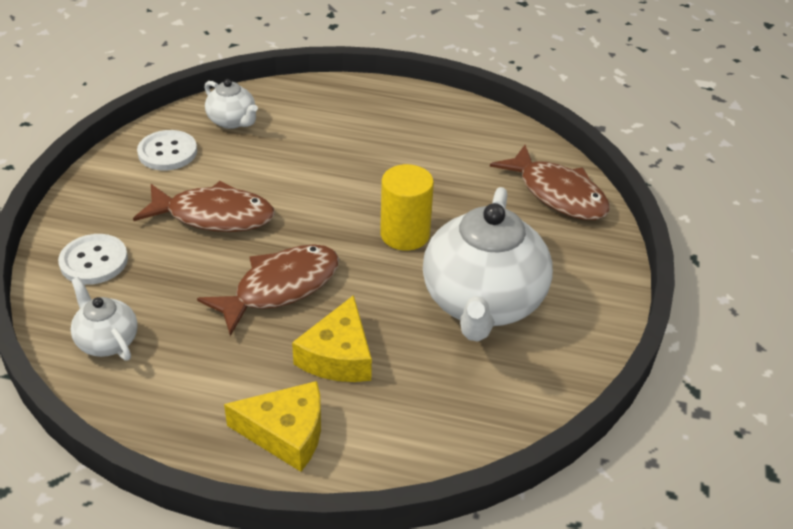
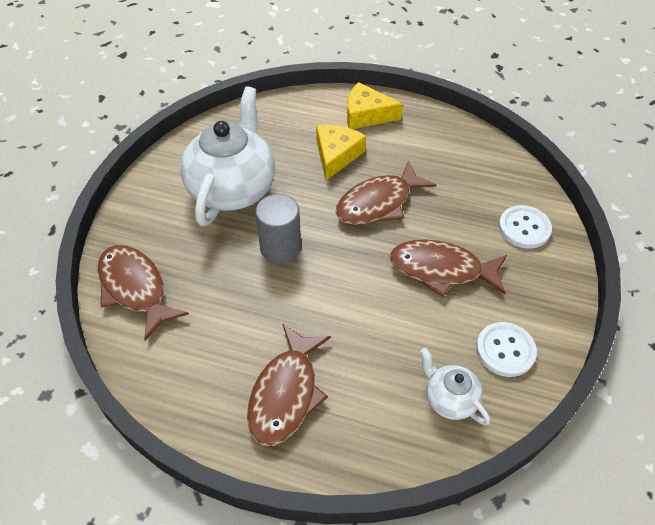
camera: 175 degrees left, 10 degrees up
(107, 341) = (489, 168): white teapot -> none
(381, 123) = (286, 393): none -> brown fish
(405, 234) = (280, 247): yellow cylinder -> grey cylinder

